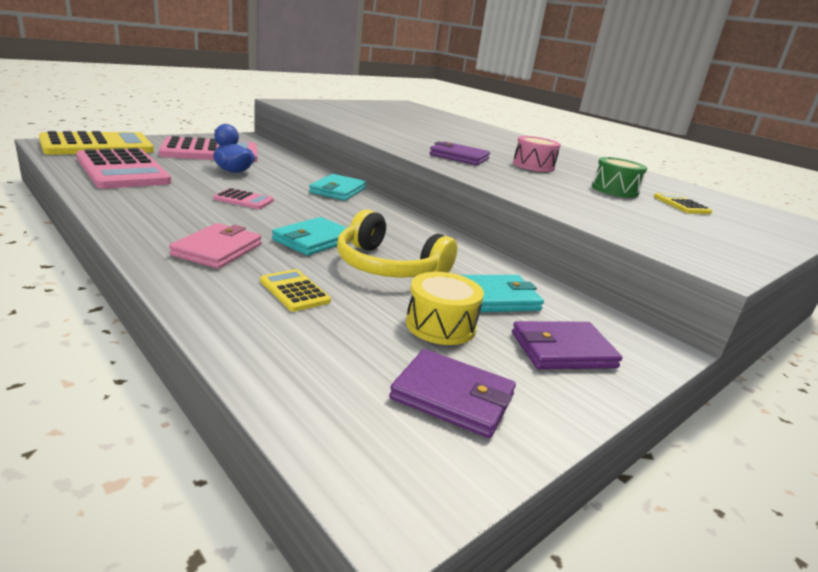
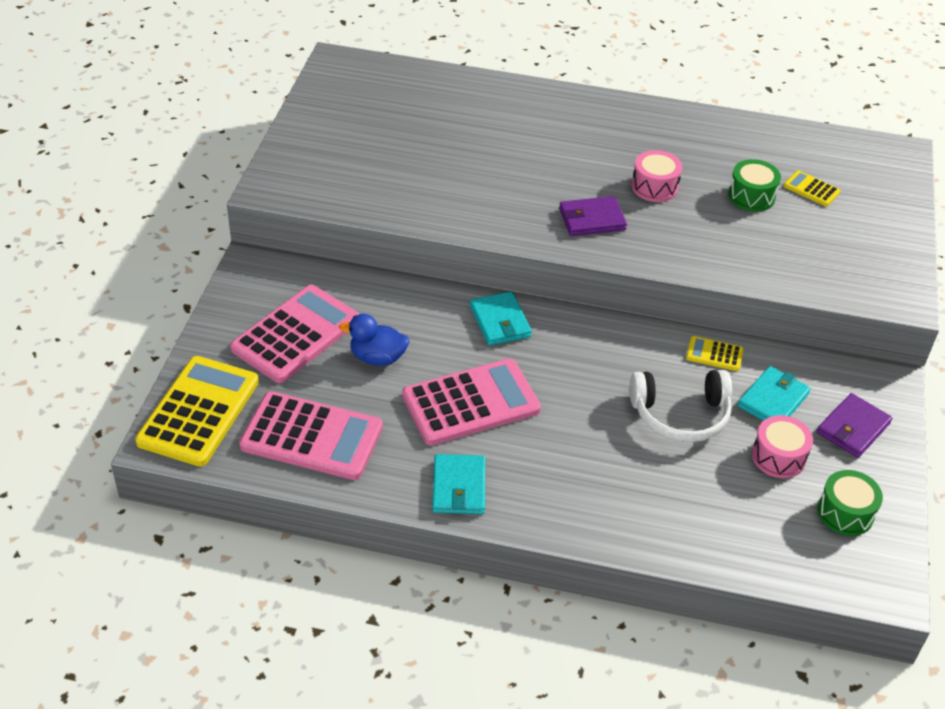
camera: 35 degrees left, 20 degrees up
(217, 250) = (569, 486): pink wallet -> none
(244, 200) = (471, 403): pink calculator -> pink calculator, size x2.20
(294, 291) = (673, 490): yellow calculator -> yellow calculator (714, 354)
(314, 240) = (598, 421): turquoise wallet -> turquoise wallet (459, 487)
(388, 266) = (680, 415): yellow headphones -> white headphones
(440, 325) = (778, 457): yellow drum -> pink drum
(453, 397) = (845, 513): purple wallet -> green drum

